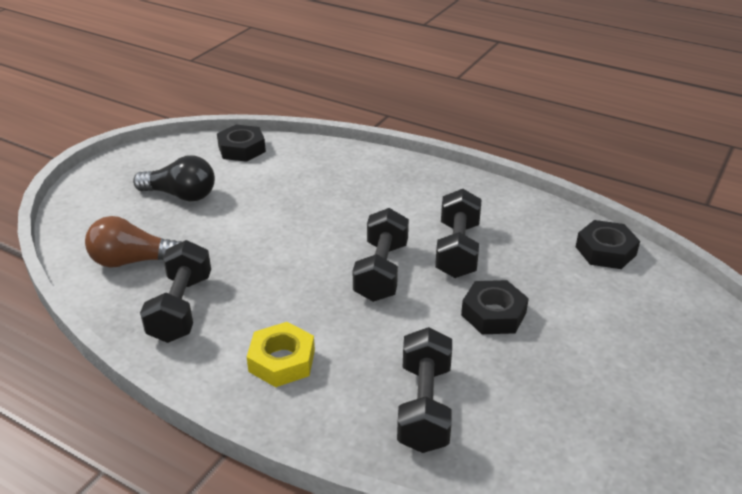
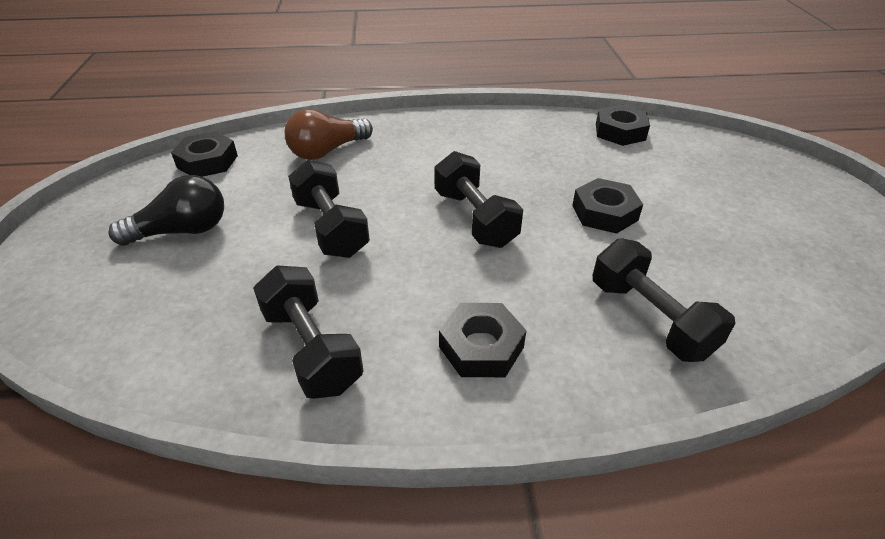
camera: 35 degrees left, 5 degrees up
(133, 261) = (194, 326): brown light bulb -> brown light bulb (327, 151)
(282, 361) = (481, 347): yellow nut -> black nut
(457, 250) = (516, 174): black dumbbell -> black dumbbell (331, 228)

